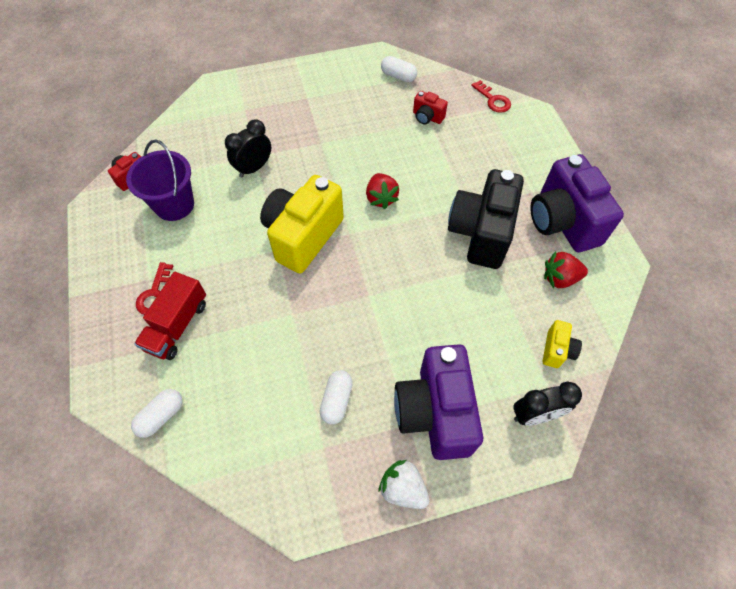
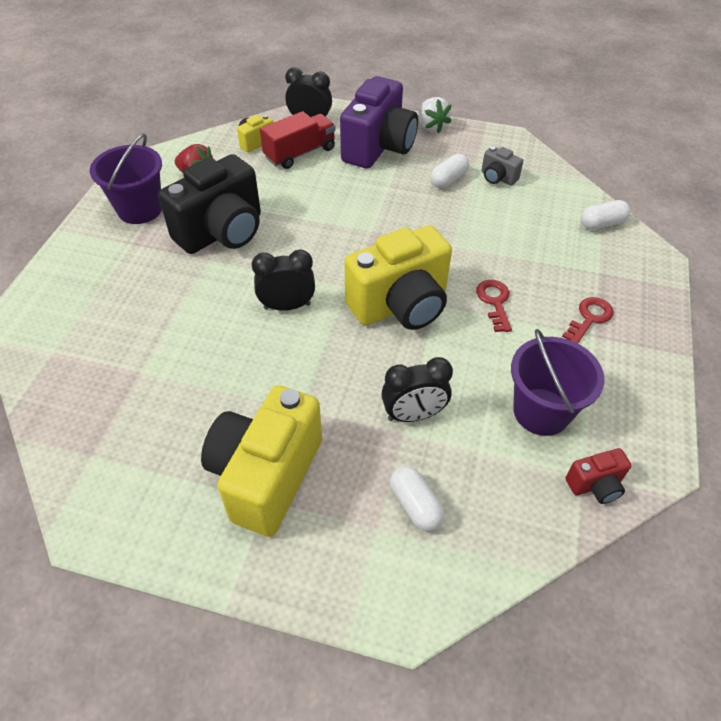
camera: 150 degrees left, 10 degrees down
(177, 325) = (571, 281): red truck -> red truck (300, 153)
(288, 432) = (497, 178): none -> grey camera
(315, 106) = (266, 476): none -> yellow camera
(381, 198) = (287, 306): red strawberry -> black clock
(398, 76) = (105, 466): white capsule -> white capsule (415, 505)
(427, 117) = (138, 377): red camera -> none
(493, 100) = (34, 360): red key -> red key (494, 302)
(562, 222) = (140, 209): purple camera -> purple bucket

